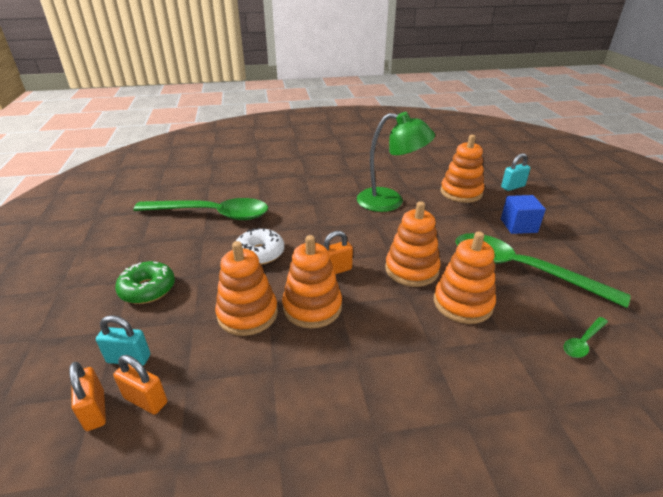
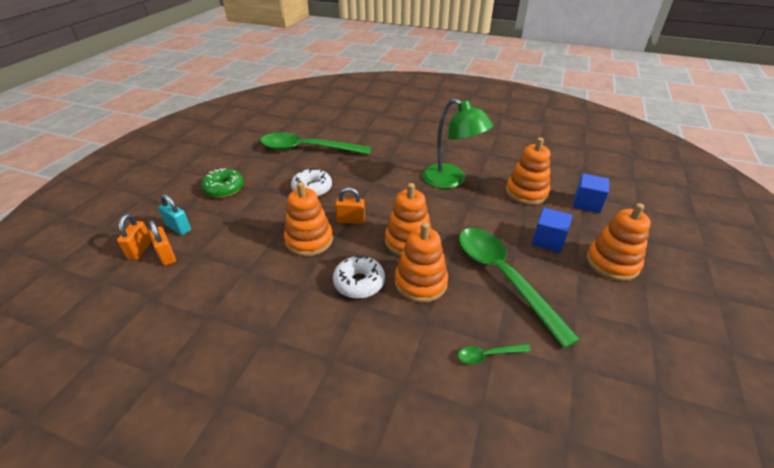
camera: 30 degrees right, 5 degrees up
(212, 214) = (307, 149): green spoon -> green spoon turned 150 degrees clockwise
(247, 314) = (265, 228): orange stacking toy -> orange stacking toy (612, 263)
(408, 328) = (359, 283): none -> white donut
(512, 187) = (587, 203): turquoise padlock -> blue cube

